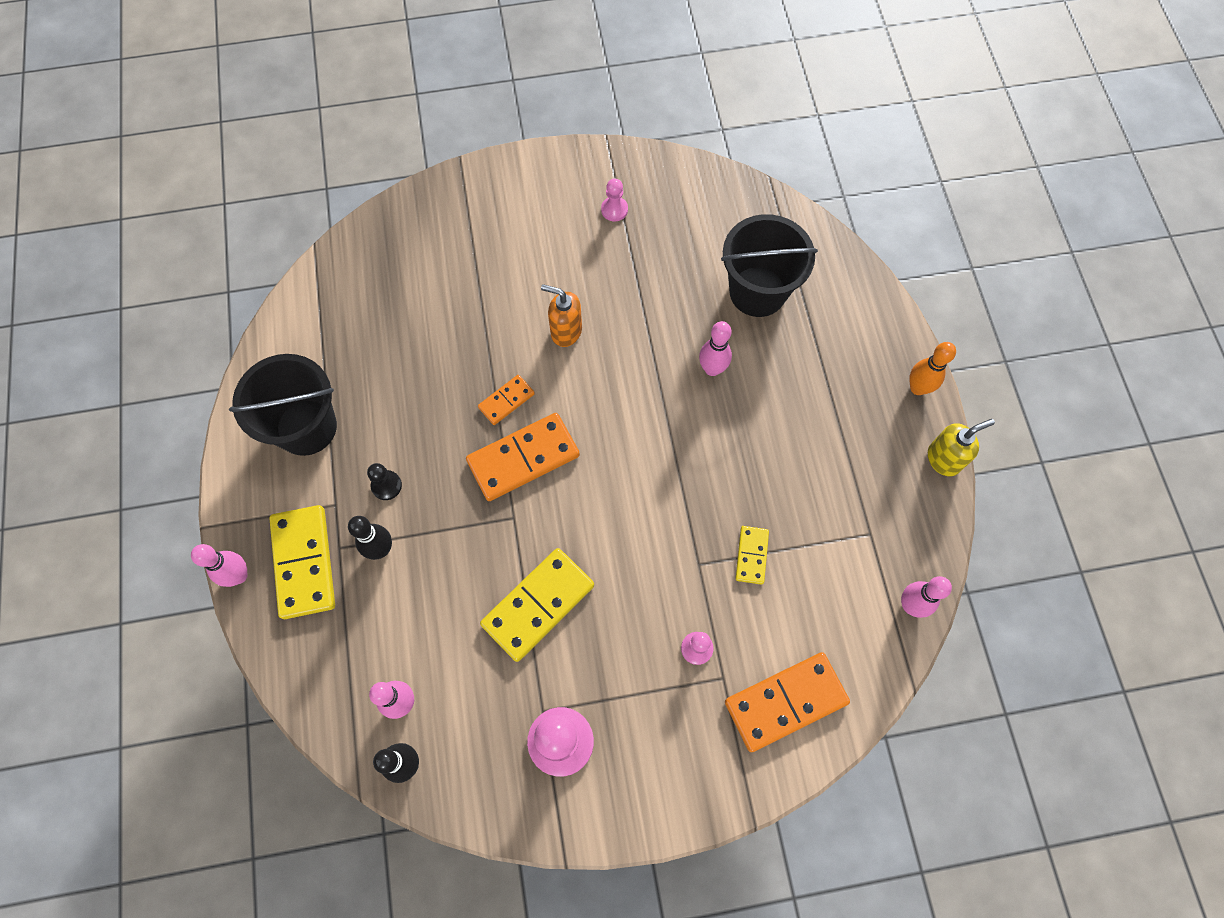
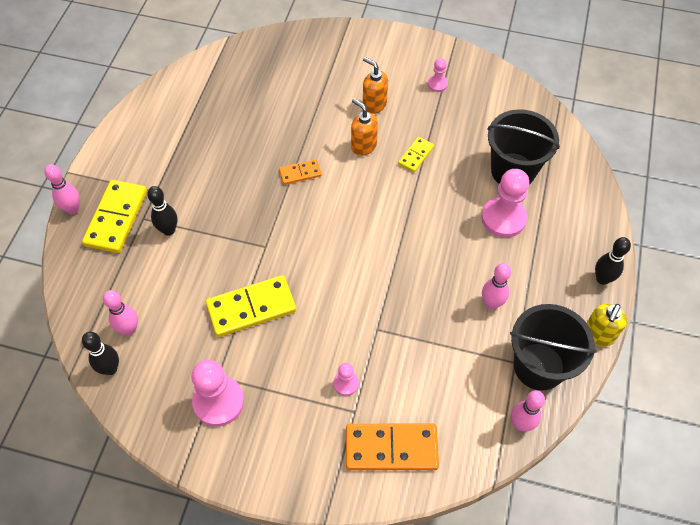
camera: 25 degrees right, 10 degrees down
(306, 427) = (163, 139): black bucket -> black bucket (539, 366)
(386, 485) = (194, 193): black pawn -> none
(523, 459) = (292, 213): orange domino -> none
(551, 269) = (374, 105): none -> orange soap dispenser
(712, 369) = (453, 207): pink bowling pin -> pink bowling pin (491, 303)
(751, 555) = (418, 339): yellow domino -> yellow domino (416, 155)
(775, 358) = (503, 218): none -> pink pawn
(917, 388) = (602, 279): orange bowling pin -> black bowling pin
(943, 459) = (598, 335): yellow soap dispenser -> yellow soap dispenser turned 120 degrees clockwise

